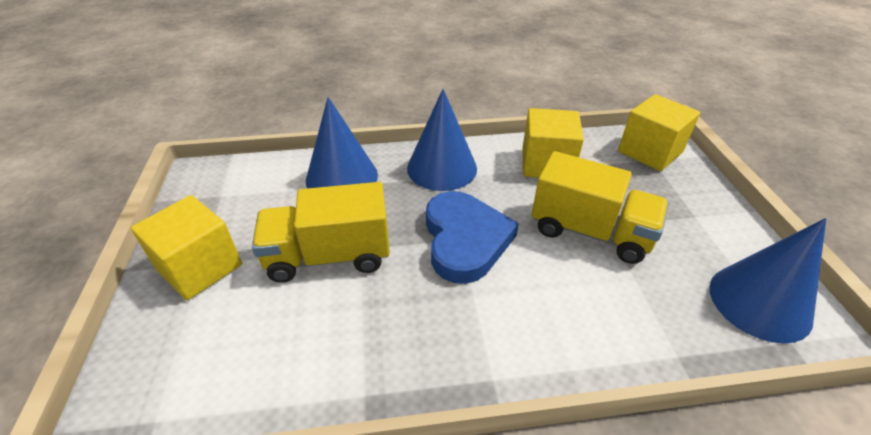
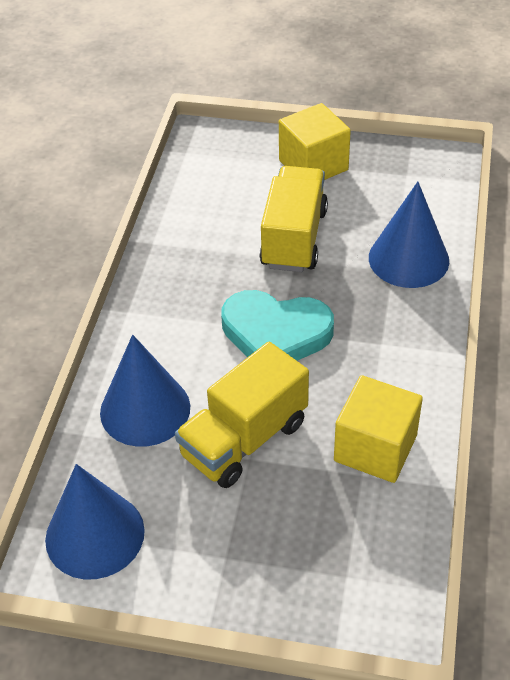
camera: 110 degrees right, 5 degrees up
(442, 168) = (399, 344): blue cone -> blue cone (145, 409)
(465, 240) = (275, 333): blue heart -> turquoise heart
(650, 152) = (364, 583): yellow cube -> none

